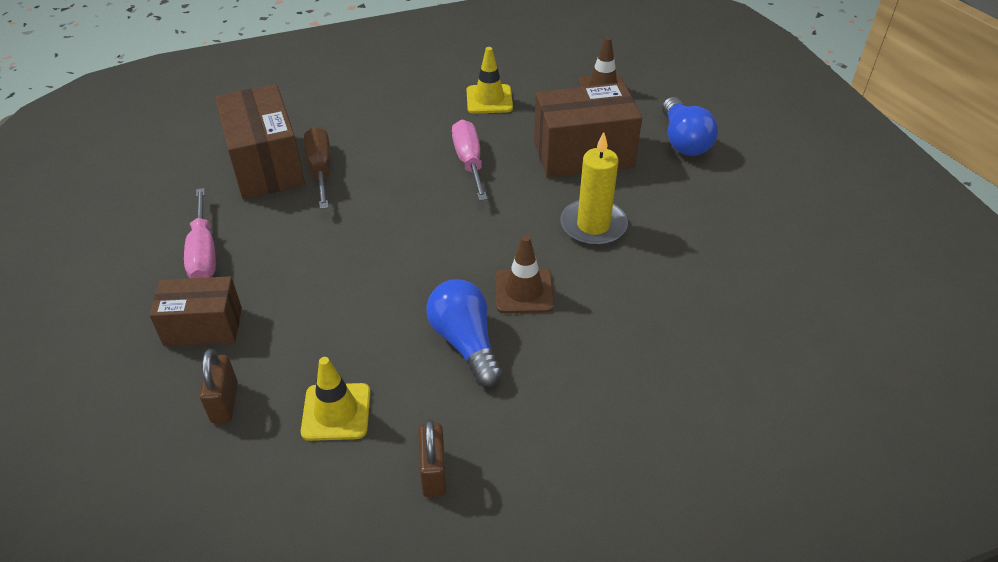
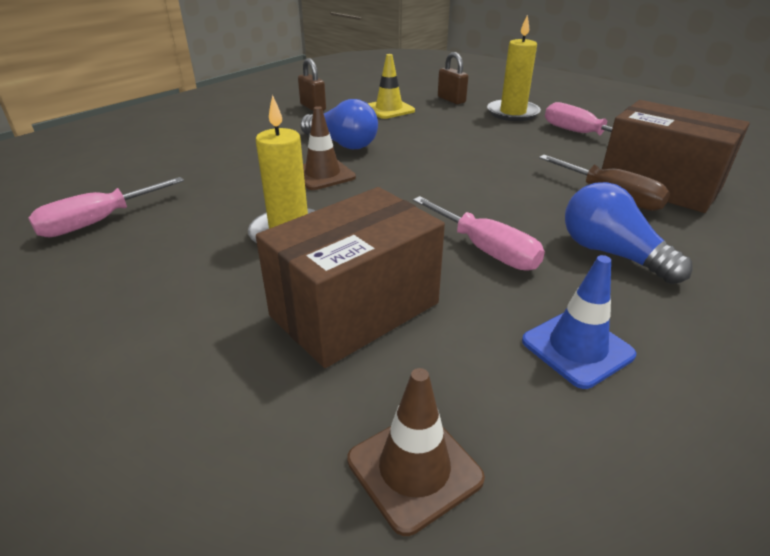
camera: 150 degrees right, 10 degrees down
(203, 326) = (512, 113): brown box -> yellow candle
(489, 99) = (577, 348): yellow traffic cone -> blue traffic cone
(683, 141) = (197, 396): blue light bulb -> blue light bulb (611, 253)
(750, 300) = (98, 222): none -> pink screwdriver

